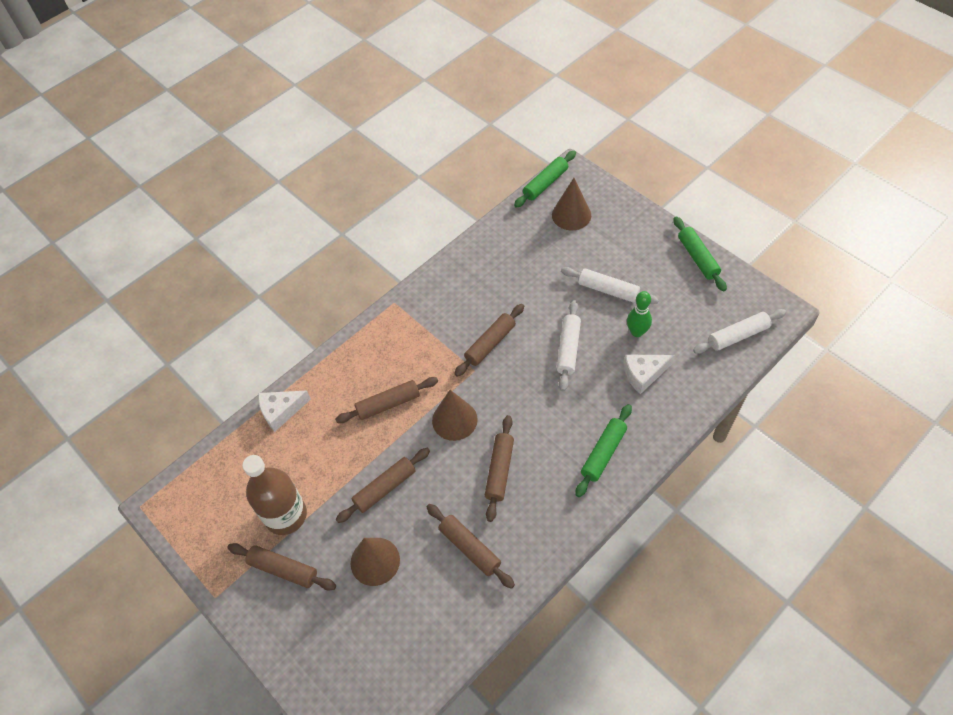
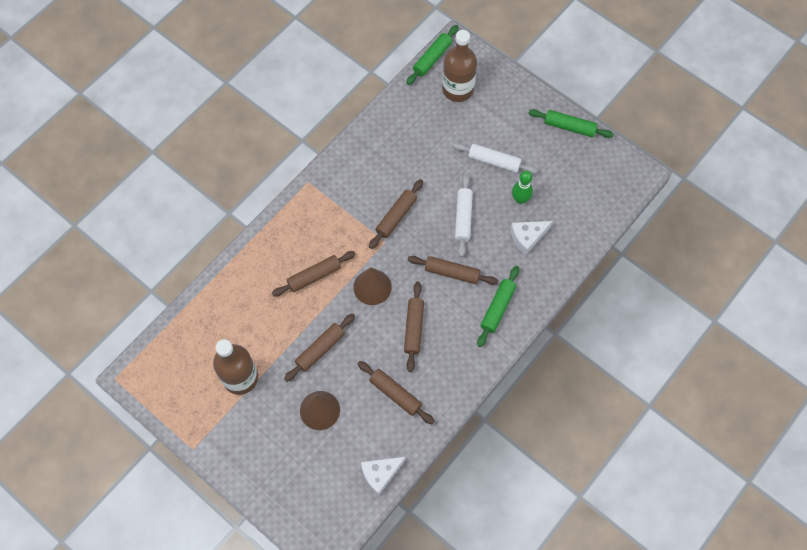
camera: 10 degrees left, 10 degrees up
(281, 411) = (222, 288): white cheese -> white cheese (380, 474)
(283, 569) = (245, 422): brown rolling pin -> brown rolling pin (452, 273)
(571, 215) = (457, 89): brown cone -> brown bottle
(697, 258) = (569, 127): green rolling pin -> green rolling pin turned 45 degrees counterclockwise
(738, 336) = (604, 198): white rolling pin -> none

